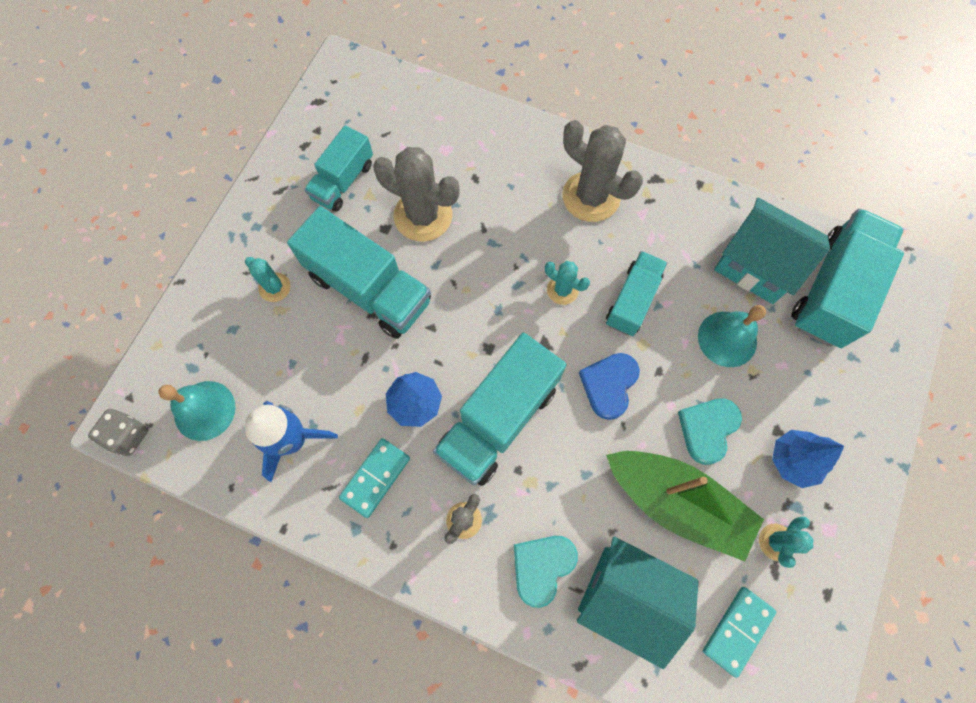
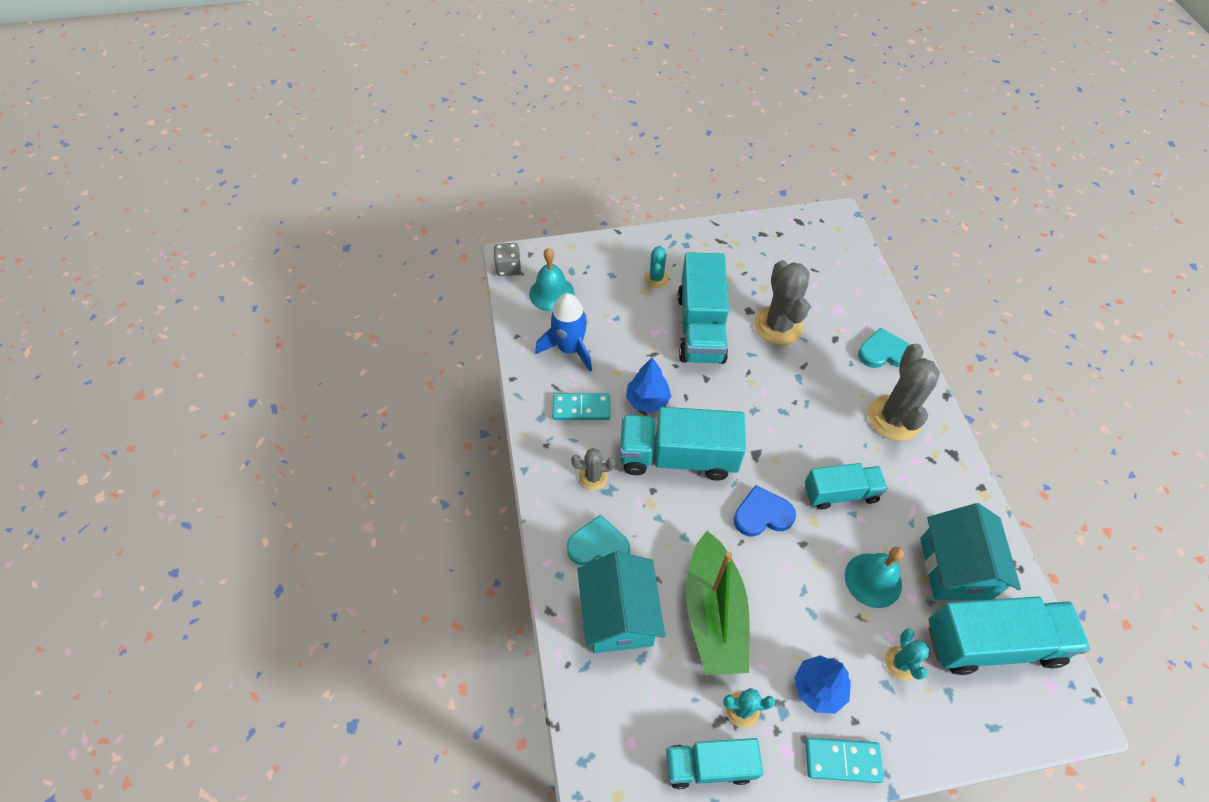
camera: 55 degrees right, 15 degrees down
(343, 181) = (759, 268): turquoise truck -> turquoise truck (709, 765)
(562, 290) = (805, 441): turquoise cactus -> turquoise cactus (901, 663)
(707, 429) = (788, 605): turquoise heart -> turquoise heart (884, 352)
(737, 630) = (652, 715): turquoise domino -> turquoise domino (842, 760)

